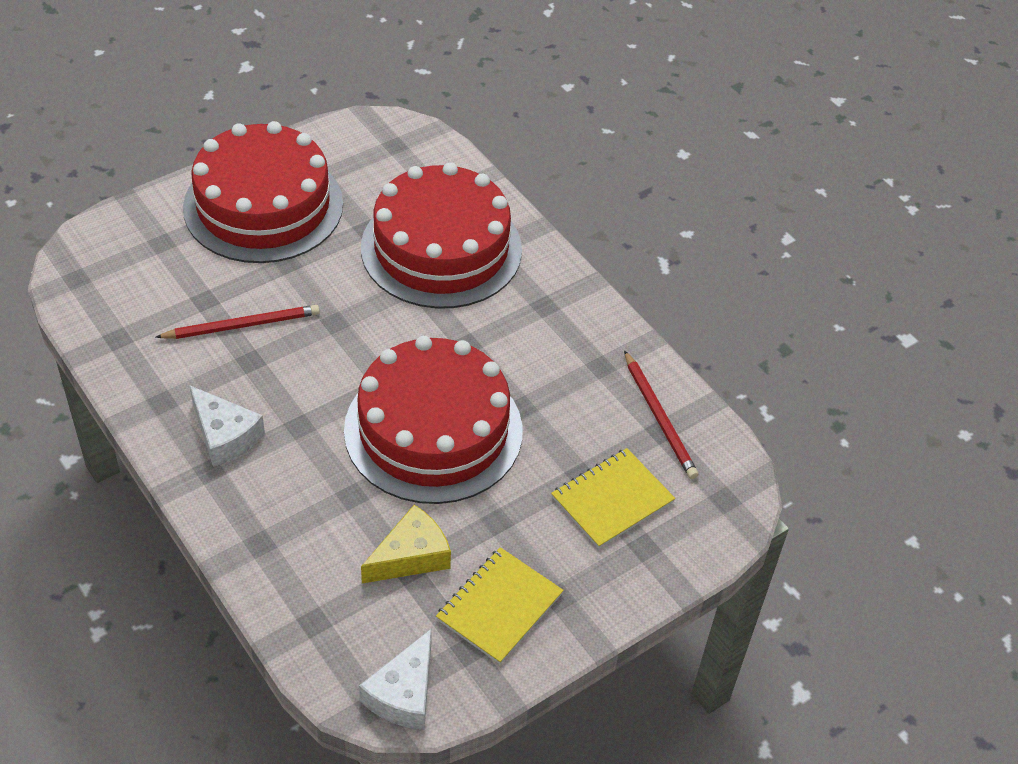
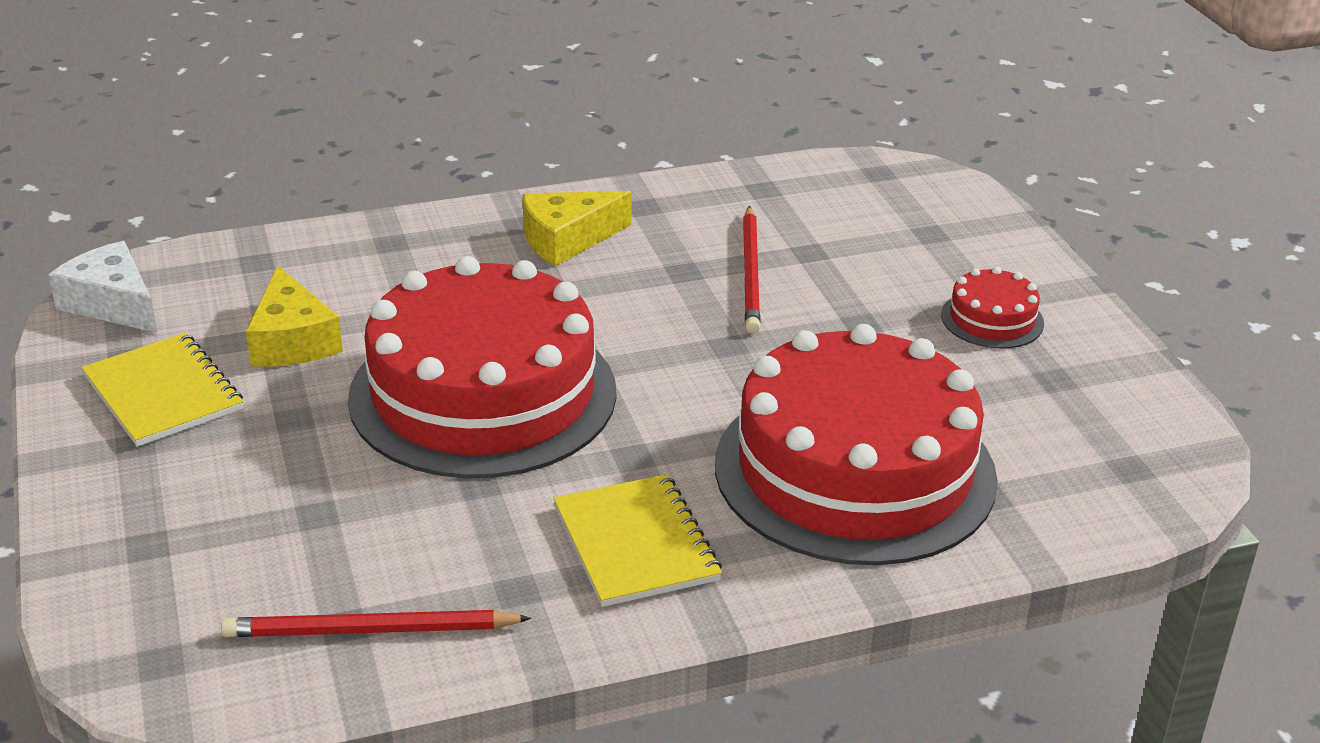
camera: 110 degrees right, 15 degrees down
(225, 435) = (567, 239): white cheese -> yellow cheese
(263, 206) = (992, 319): red cake -> red cake, size x0.41
(612, 500) = (250, 534): yellow notebook -> yellow notebook (636, 543)

